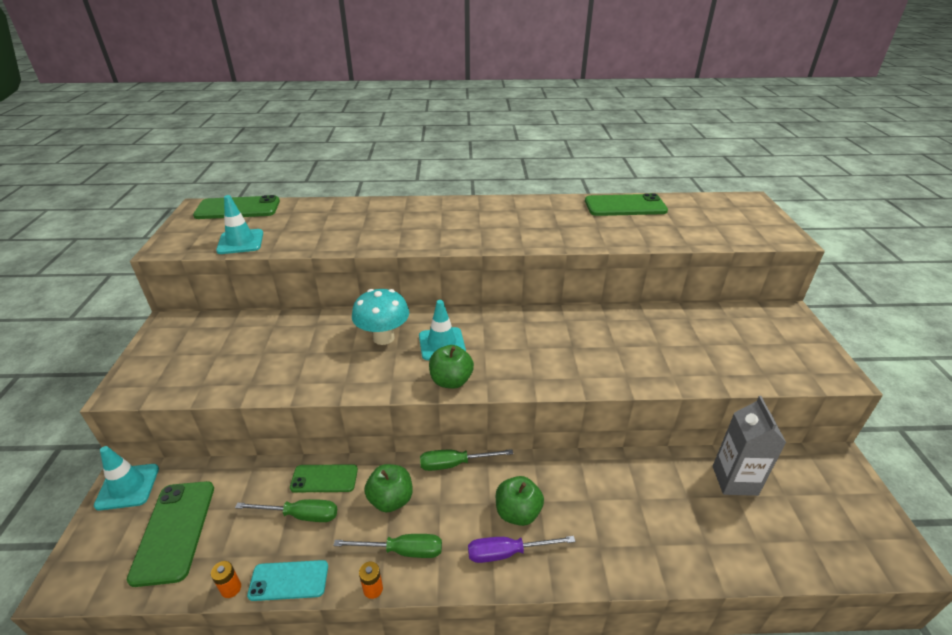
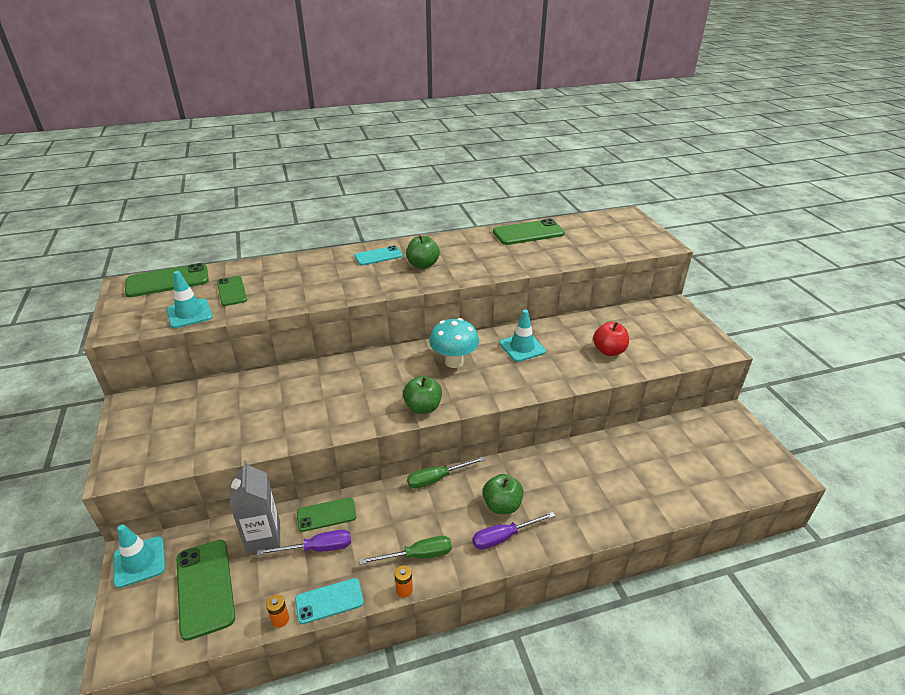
camera: 15 degrees left, 0 degrees up
(291, 226) = (232, 291): none -> green phone
(300, 515) = (318, 548): green screwdriver -> purple screwdriver
(383, 338) = (348, 381): turquoise mushroom -> turquoise mushroom (454, 362)
(391, 500) = (392, 518): green apple -> green apple (423, 265)
(442, 344) = (402, 378): turquoise traffic cone -> turquoise traffic cone (522, 347)
(451, 210) = (378, 256): none -> turquoise phone
(691, 354) = (609, 351): none -> red apple
(734, 480) = (660, 445): grey carton -> grey carton (263, 537)

